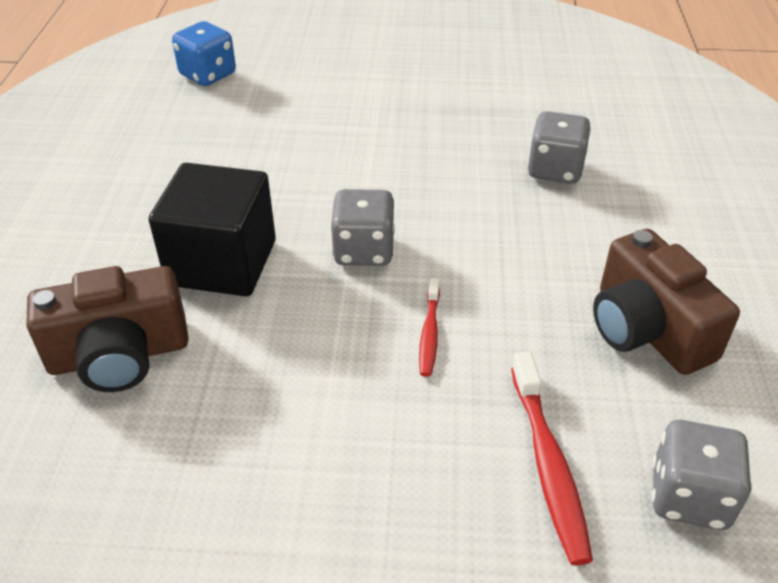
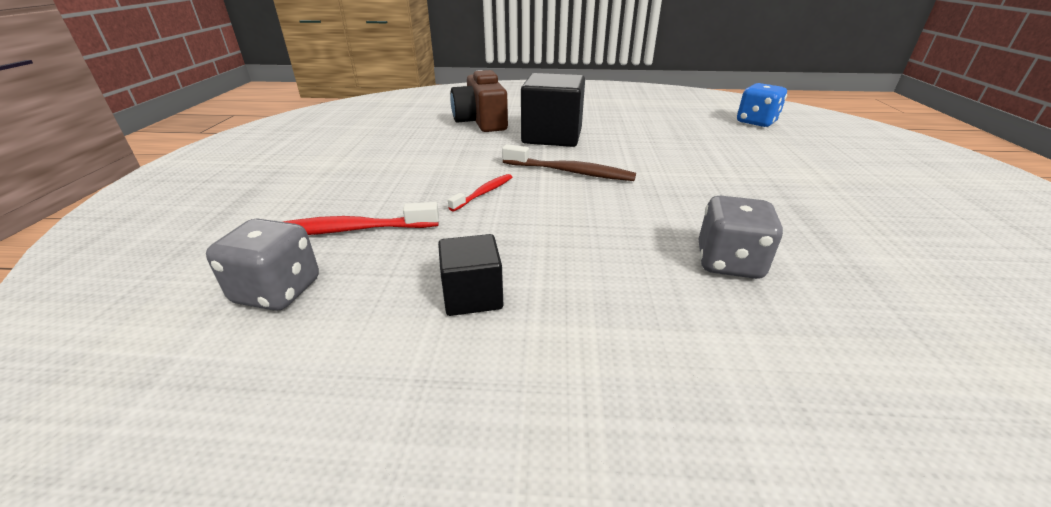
camera: 90 degrees right, 10 degrees down
(363, 250) = (570, 172): grey dice -> brown toothbrush
(429, 333) = (484, 193): red toothbrush -> red toothbrush turned 120 degrees clockwise
(647, 329) = (472, 296): brown camera -> black cube

